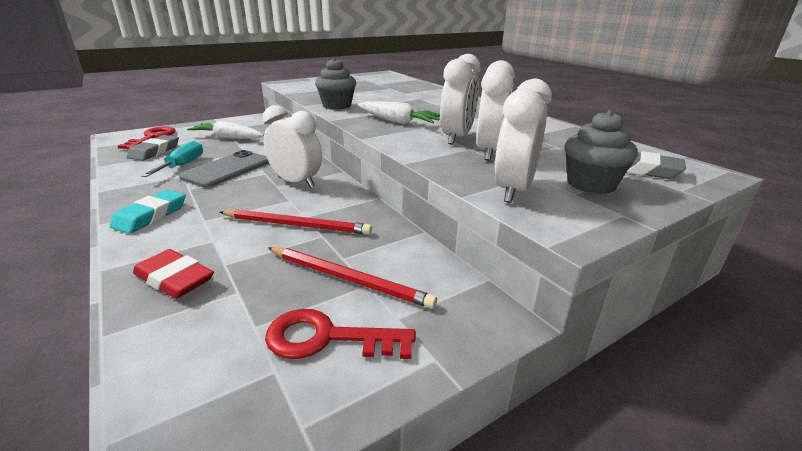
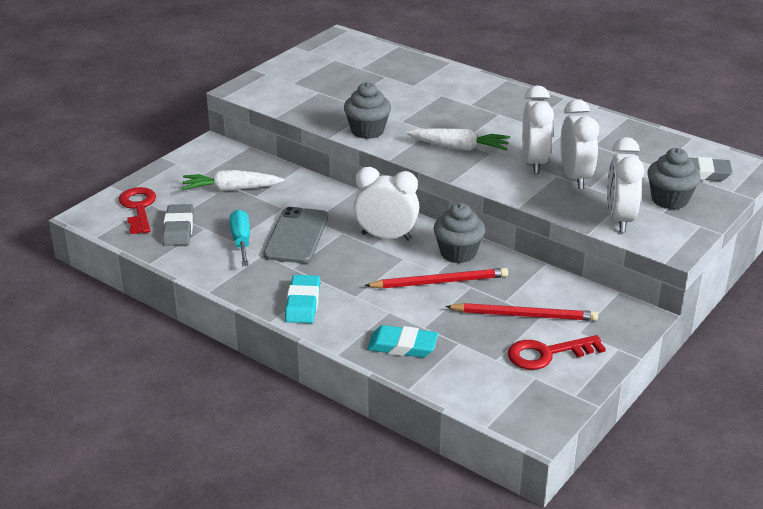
camera: 20 degrees left, 5 degrees up
(174, 279) = (402, 346): red eraser -> turquoise eraser
(344, 205) = (458, 253): none -> grey cupcake

